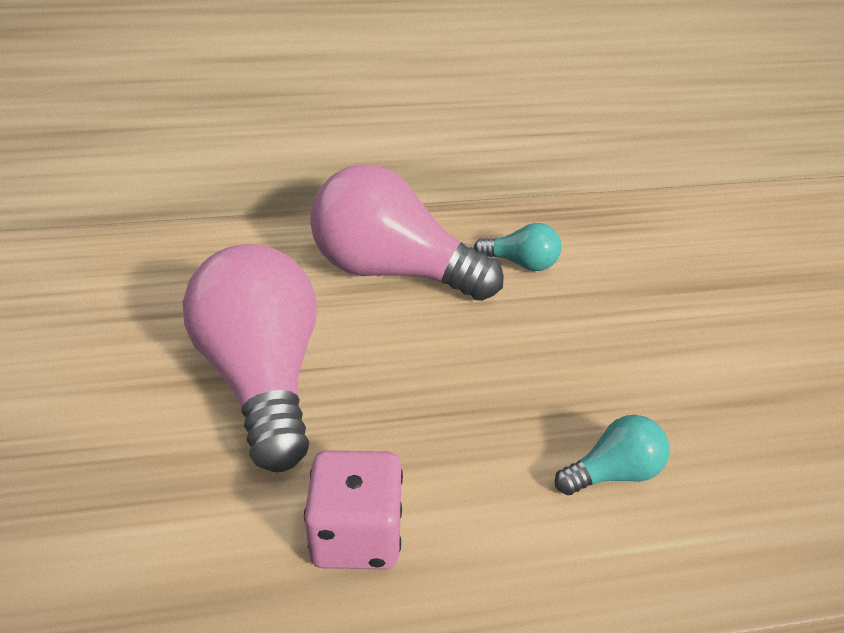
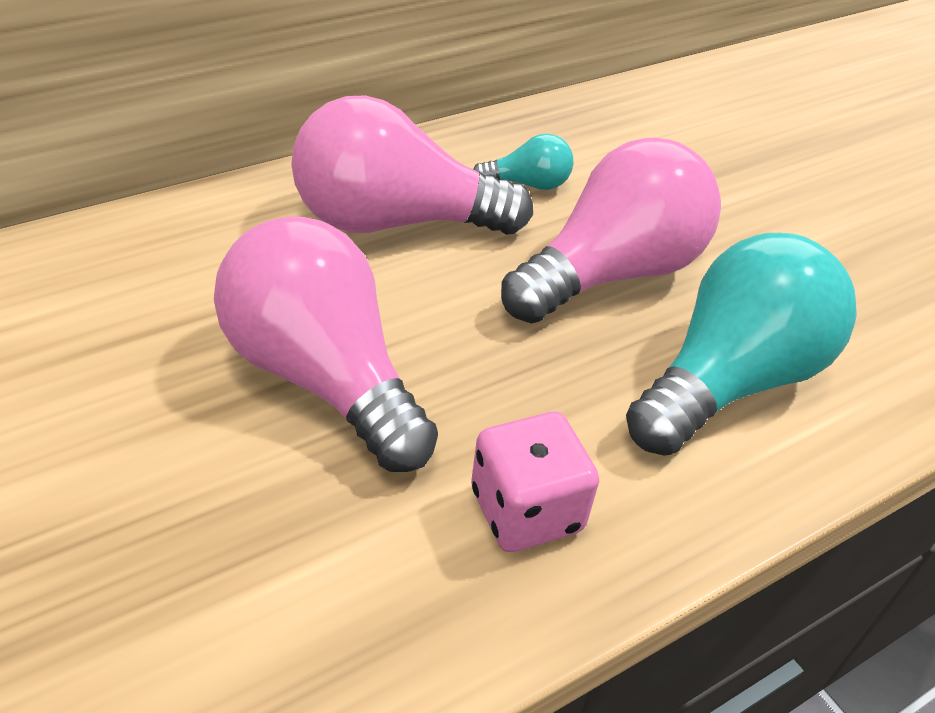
camera: 25 degrees left, 5 degrees up
(553, 351) = (611, 273): none -> pink light bulb
(613, 473) = (729, 380): turquoise light bulb -> turquoise light bulb, size x2.22

